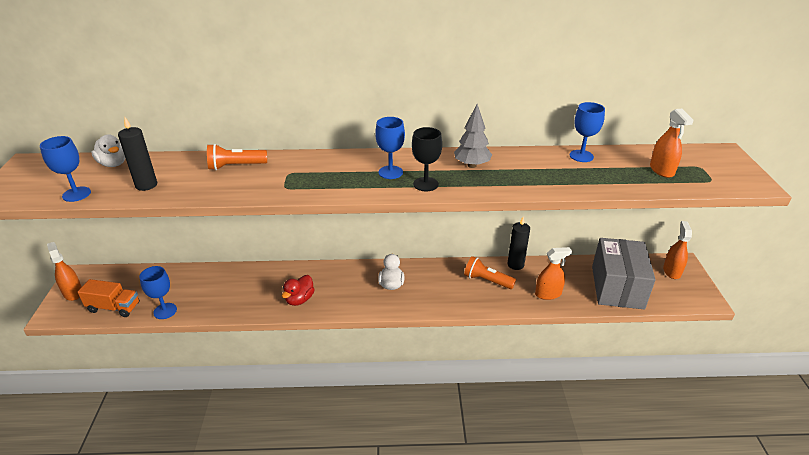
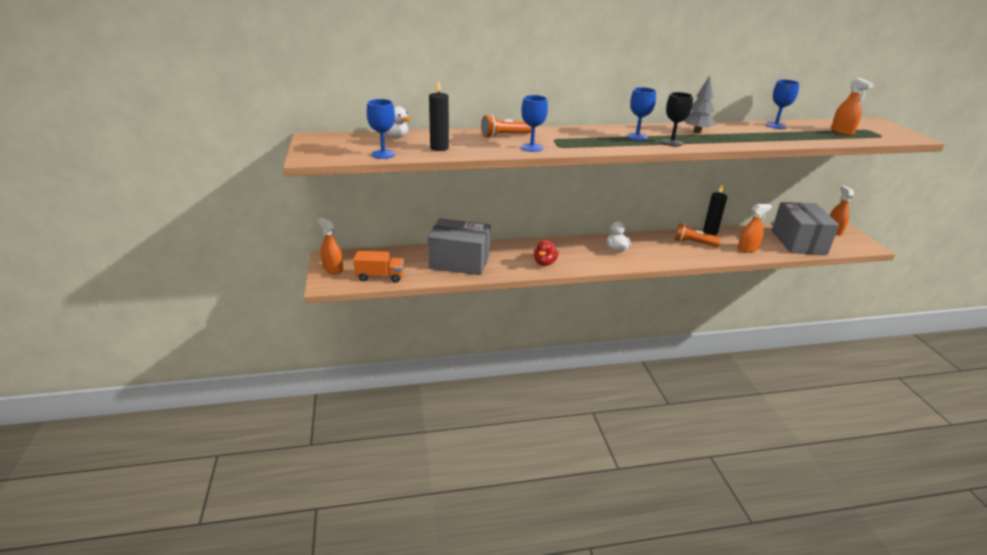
camera: 10 degrees left, 5 degrees down
(165, 311) = (429, 276): blue goblet -> blue goblet (531, 148)
(208, 291) = (459, 262): none -> grey box

